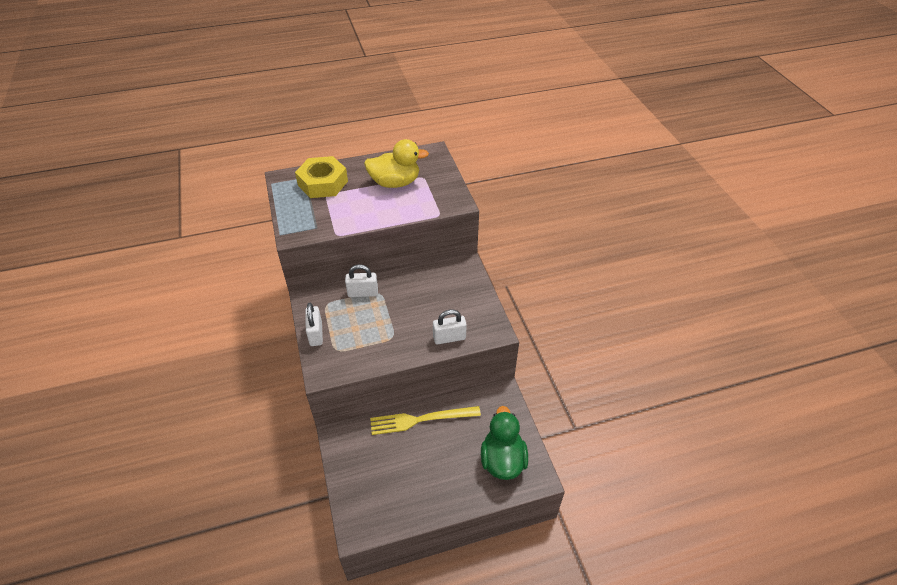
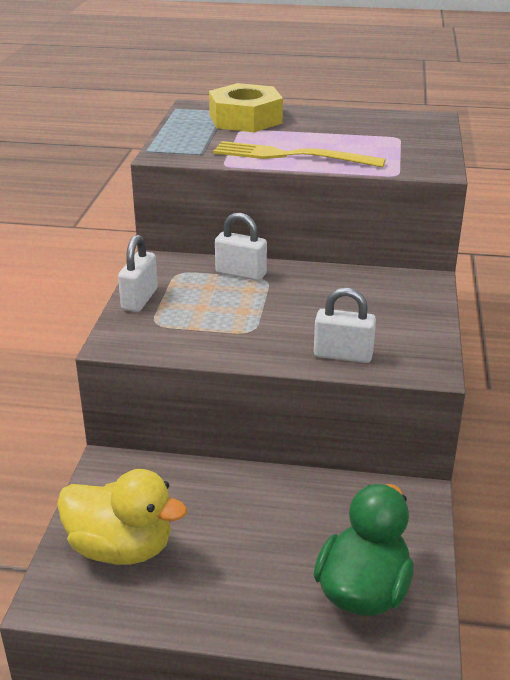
camera: 25 degrees right, 15 degrees down
(395, 183) = (351, 135): yellow duck -> yellow duck (121, 548)
(421, 419) = (252, 486): yellow fork -> yellow fork (291, 156)

